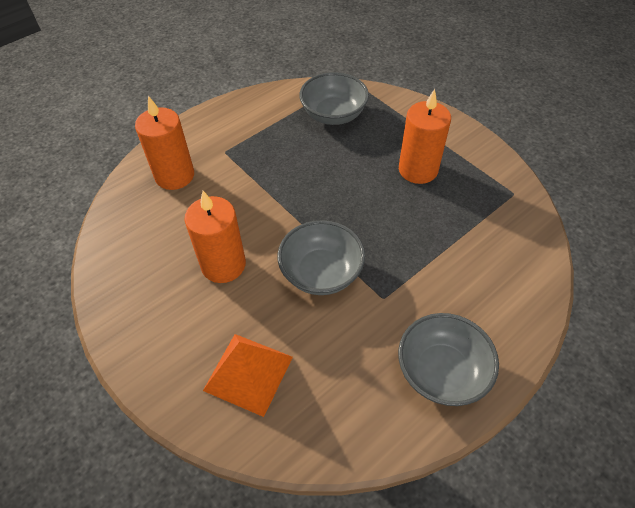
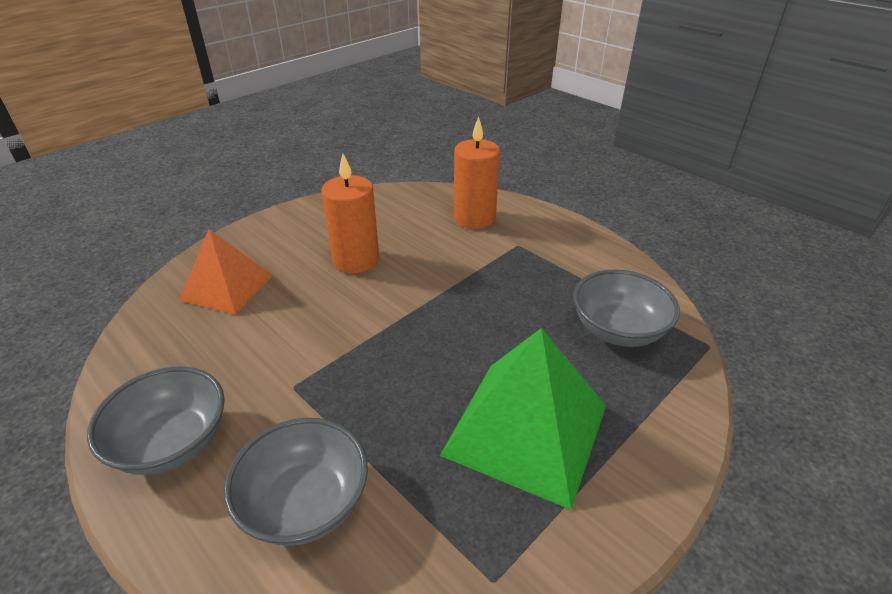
camera: 85 degrees right, 15 degrees down
(321, 273) = (338, 330): grey bowl -> grey bowl (305, 503)
(418, 170) = (526, 429): orange candle -> green pyramid

